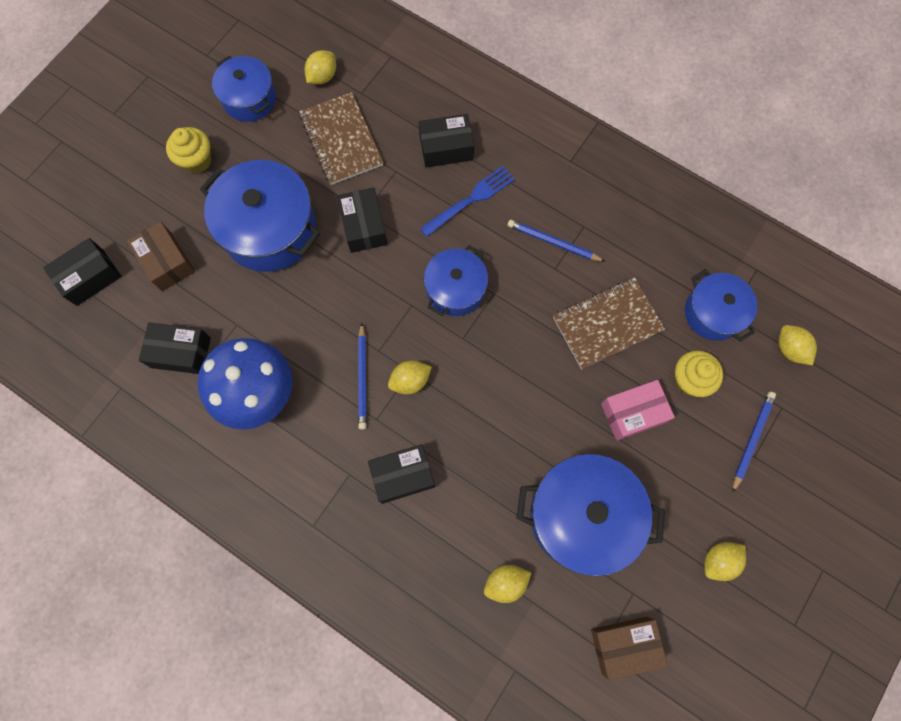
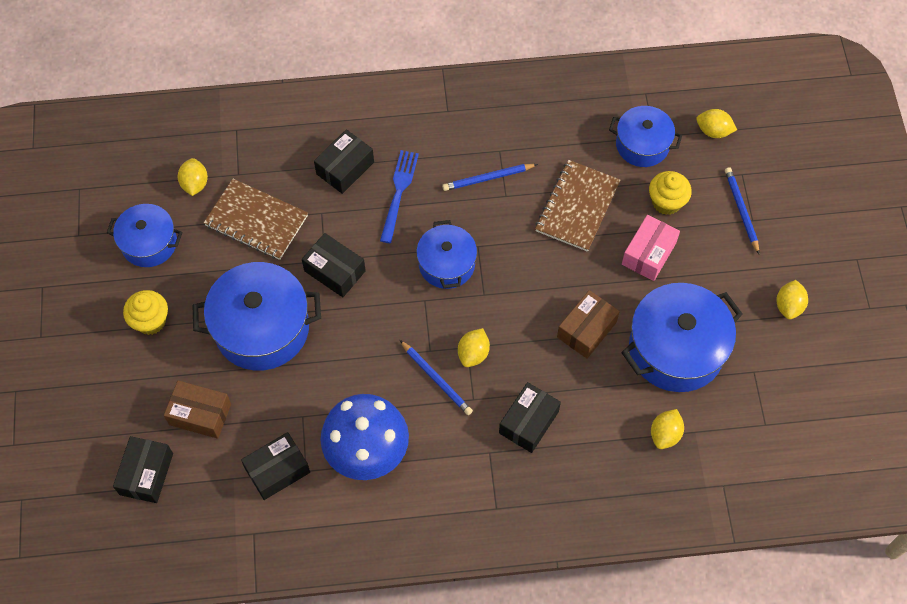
camera: 40 degrees left, 10 degrees down
(624, 645) = (777, 409): brown box -> brown box (586, 329)

